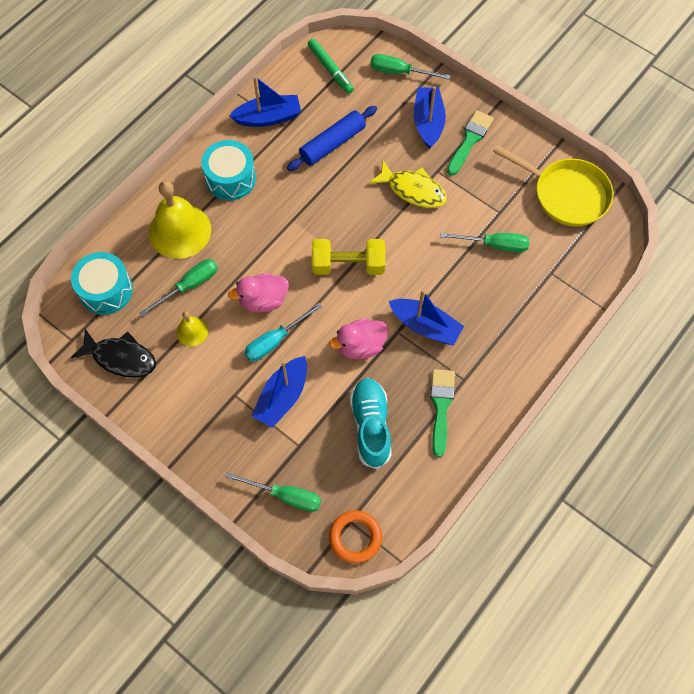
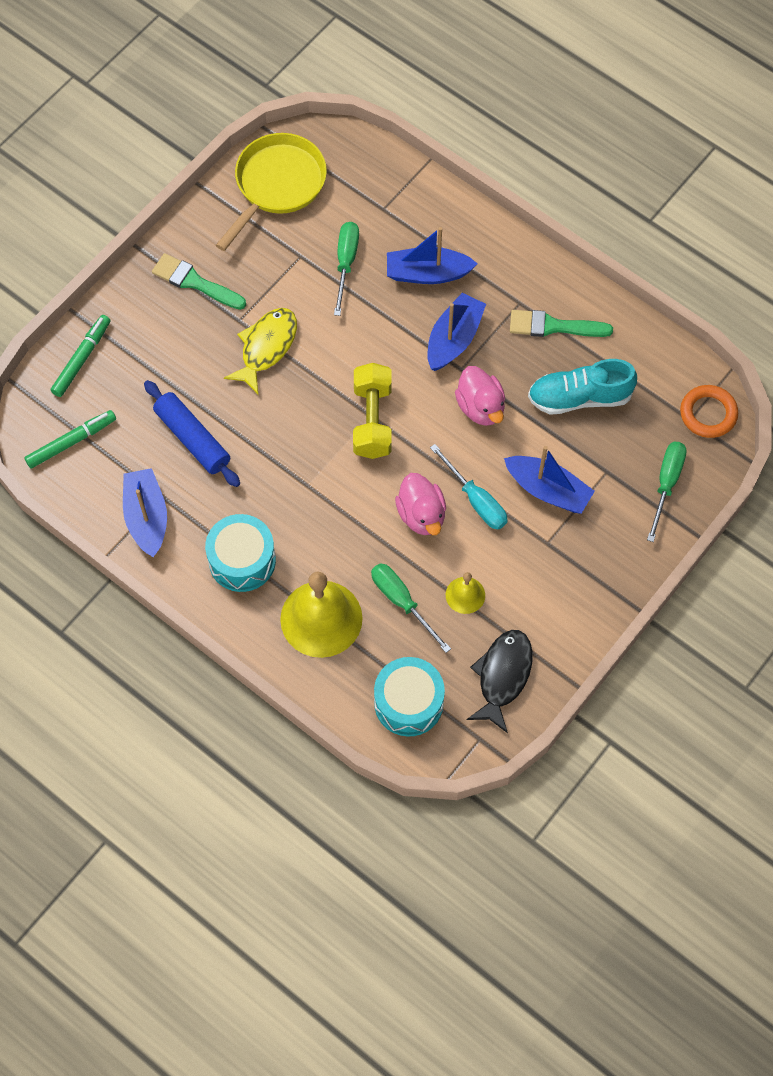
camera: 90 degrees left, 0 degrees up
(399, 72) = (82, 359): green screwdriver -> green marker
(428, 122) = (165, 327): blue boat -> blue boat (427, 273)

